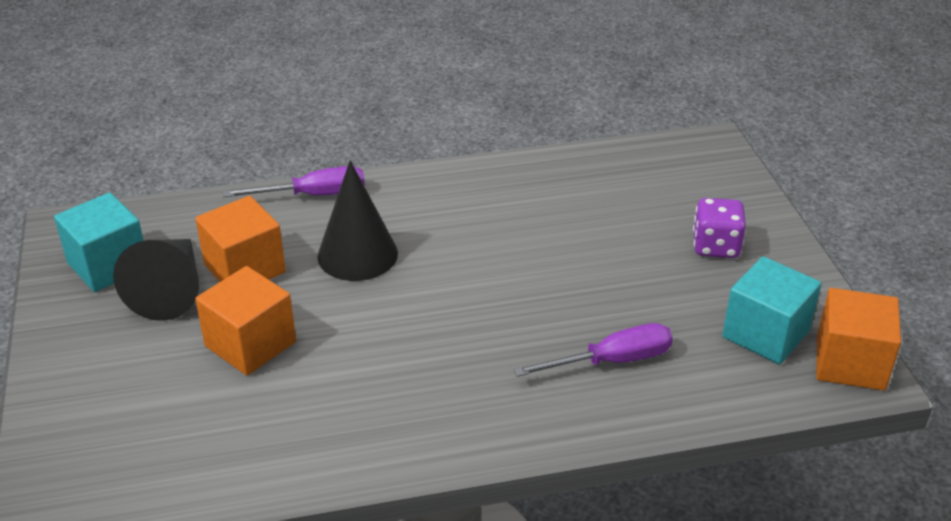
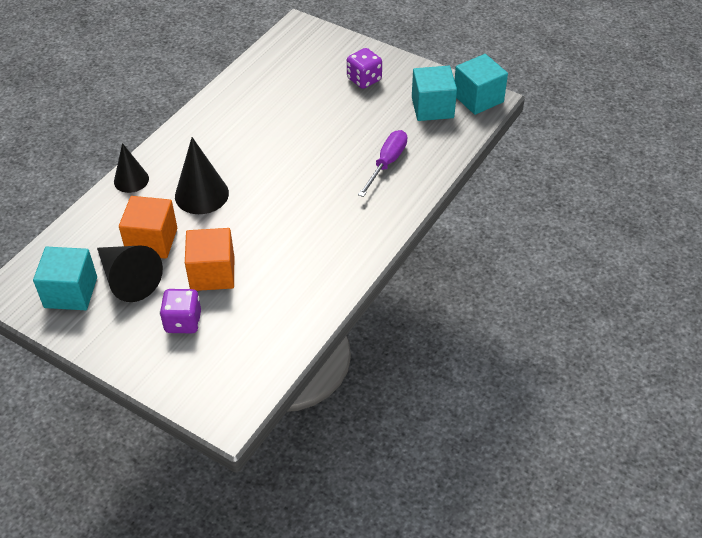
camera: 45 degrees left, 10 degrees up
(152, 372) = (183, 322): none -> purple dice
(313, 195) = (131, 180): purple screwdriver -> black cone
(850, 363) = (478, 98): orange cube -> turquoise cube

